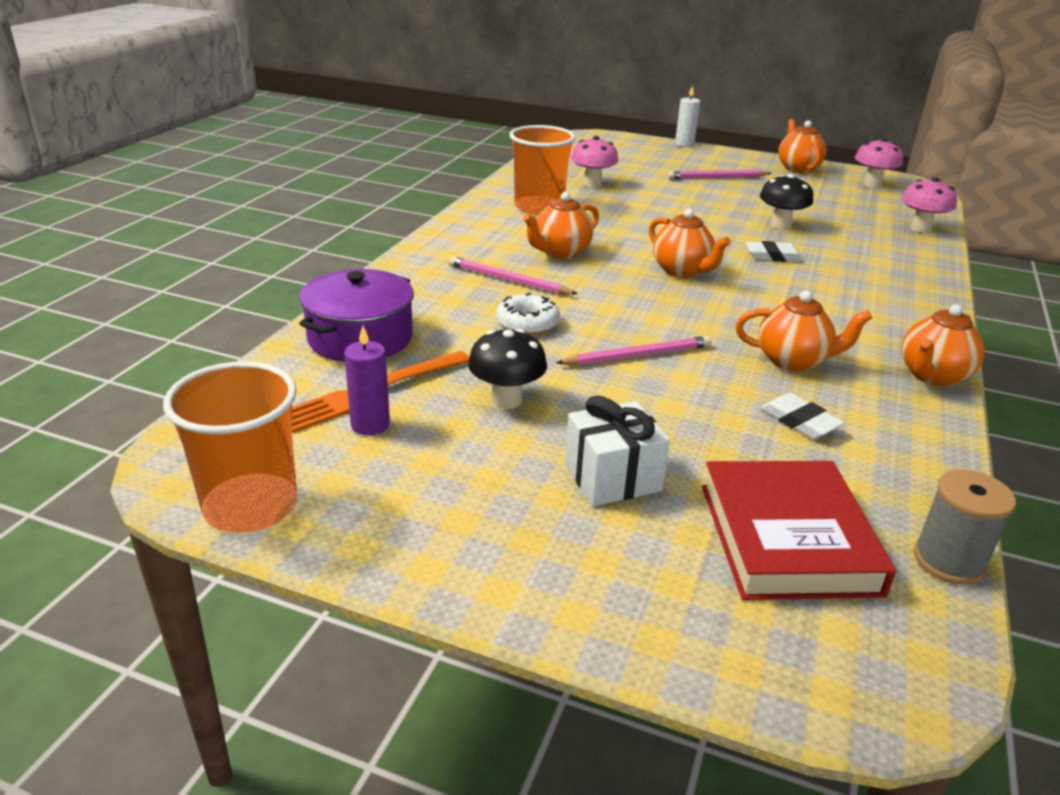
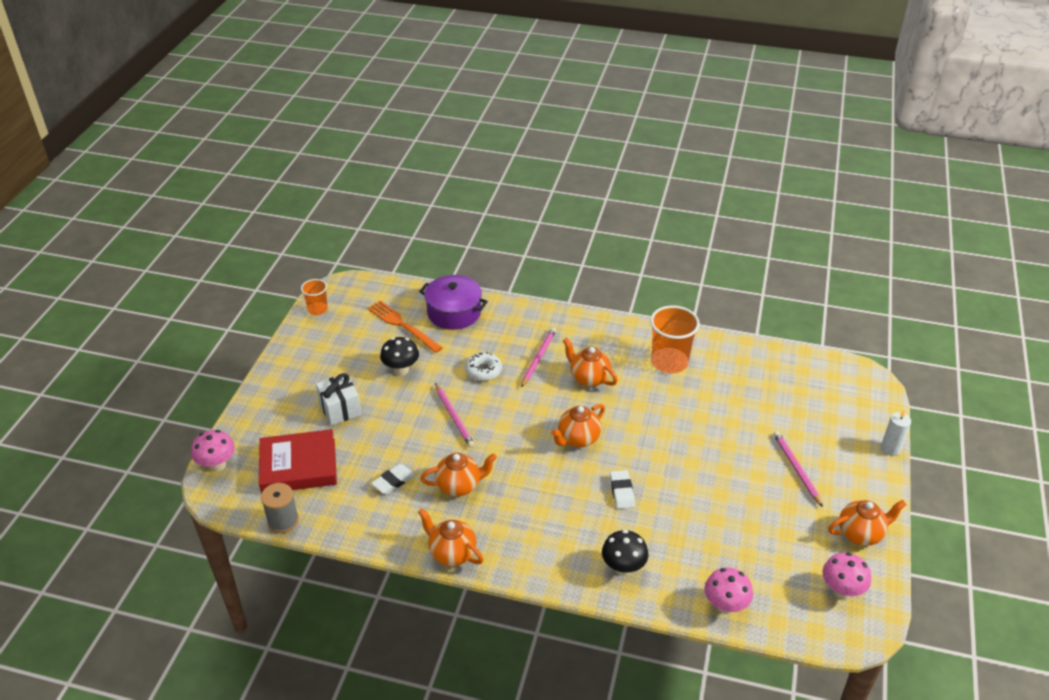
camera: 85 degrees right, 10 degrees up
(250, 506) = (317, 309): orange cup -> orange cup, size x0.57
(370, 425) = (375, 330): purple candle -> none
(592, 184) = (736, 388): pink mushroom -> pink mushroom (217, 465)
(780, 225) = (691, 503): black mushroom -> black mushroom (623, 568)
(793, 361) = (459, 485): orange teapot -> orange teapot turned 105 degrees counterclockwise

